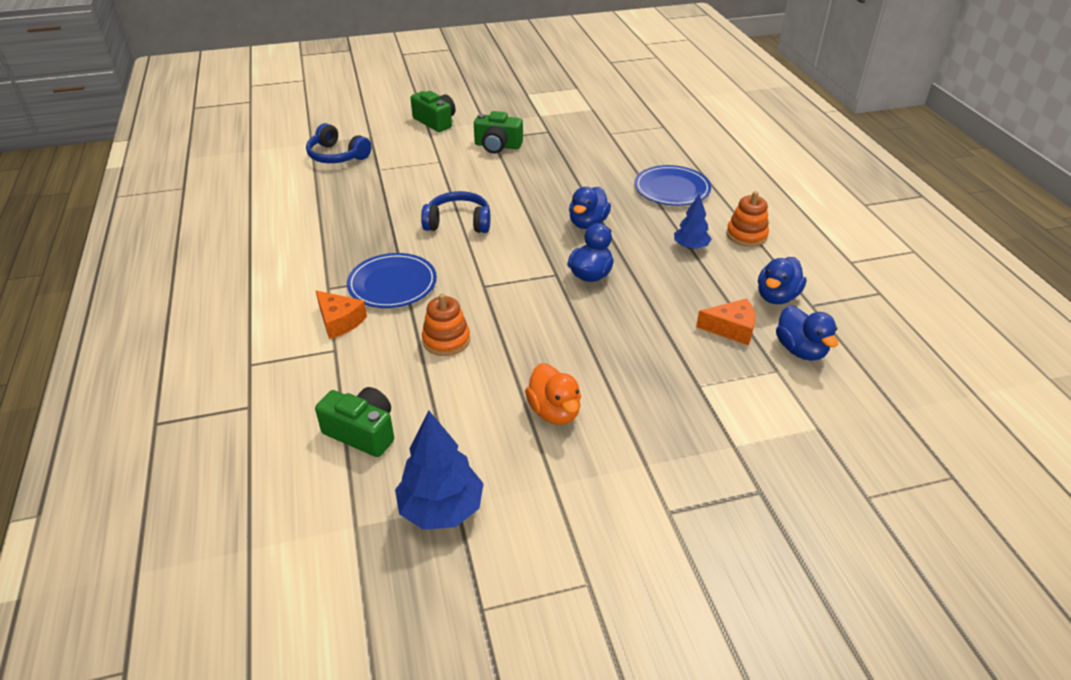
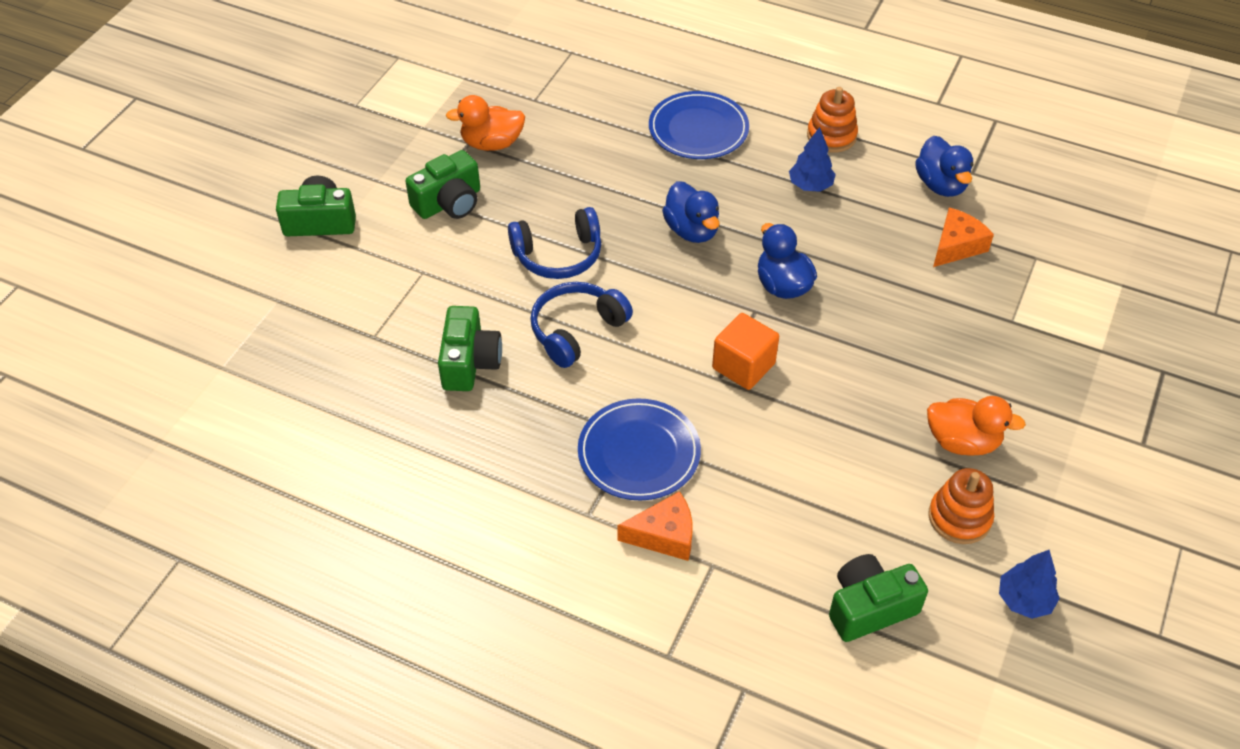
camera: 50 degrees left, 10 degrees up
(337, 156) = (290, 358): blue headphones -> blue headphones (558, 255)
(394, 202) = (469, 362): none -> green camera
(441, 509) = (1024, 600): blue tree -> blue tree, size x0.61
(446, 340) = (783, 461): orange stacking toy -> orange stacking toy (959, 518)
(505, 290) = (743, 366): none -> orange cube
(557, 137) = (492, 143): none -> orange duck
(800, 350) = (1023, 224): blue duck -> none

